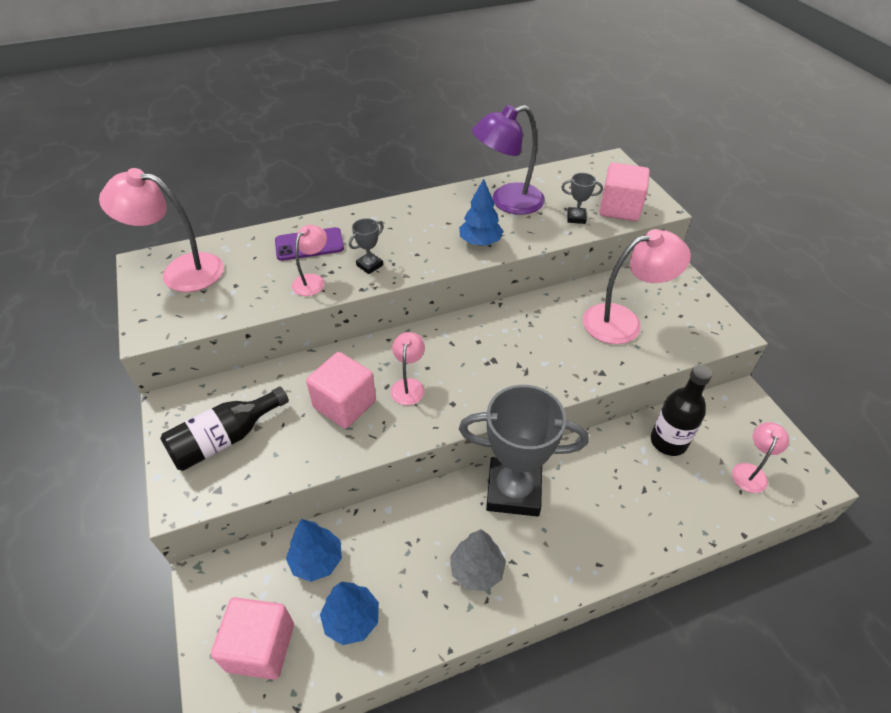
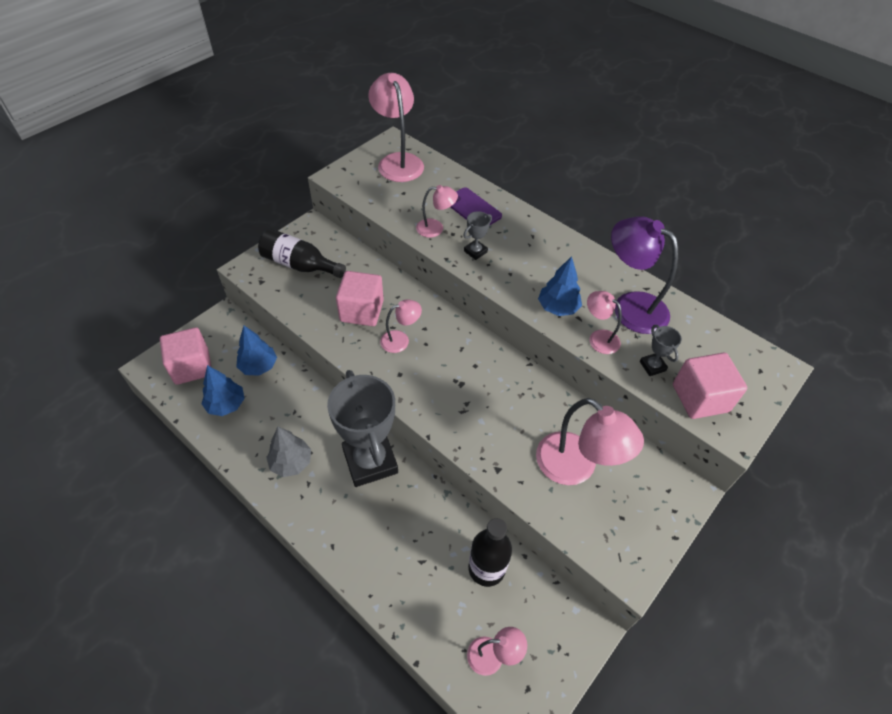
camera: 60 degrees right, 5 degrees up
(369, 265) = (475, 251): grey trophy -> grey trophy turned 60 degrees counterclockwise
(529, 233) = (599, 338): none -> pink lamp

